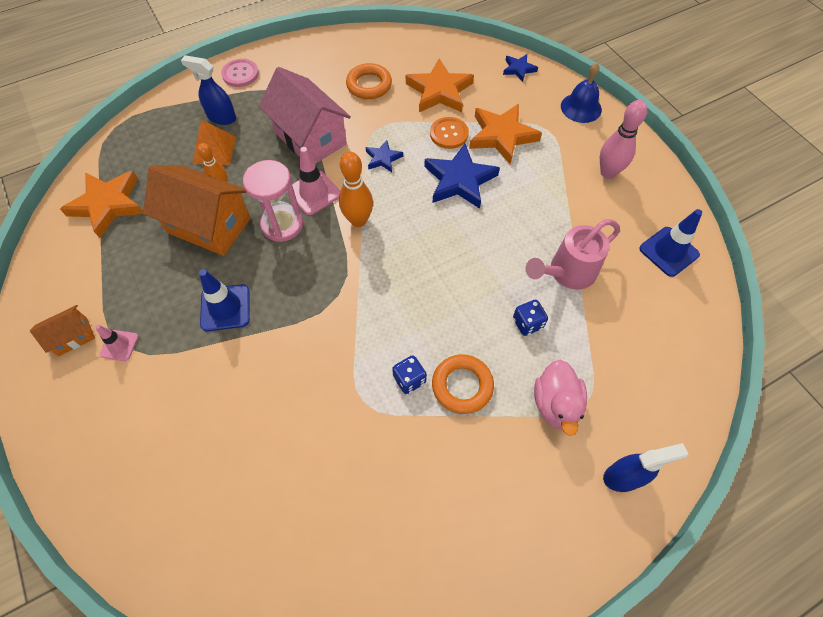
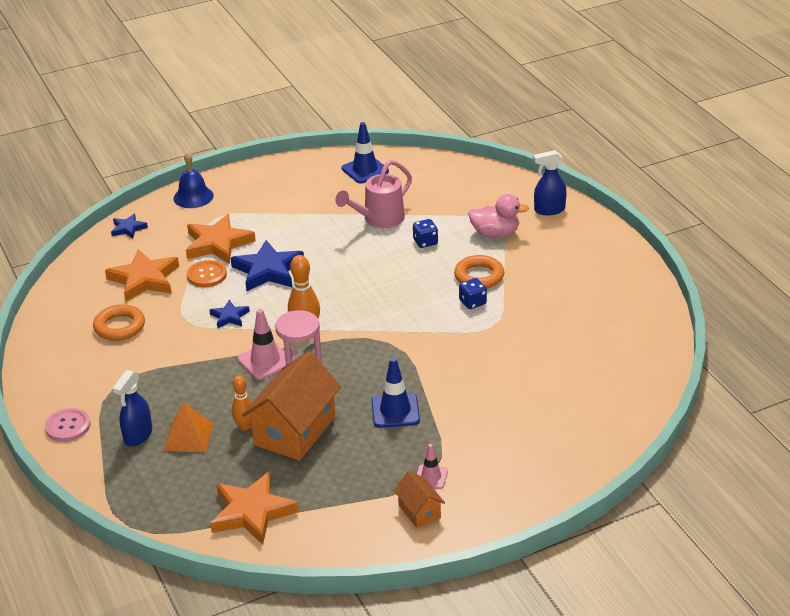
camera: 85 degrees left, 25 degrees down
(310, 138) = (188, 366): pink house -> none
(567, 273) = (379, 219): pink watering can -> pink watering can turned 75 degrees clockwise
(608, 172) = (276, 190): pink bowling pin -> none
(624, 476) = (549, 210): blue spray bottle -> blue spray bottle turned 90 degrees counterclockwise

